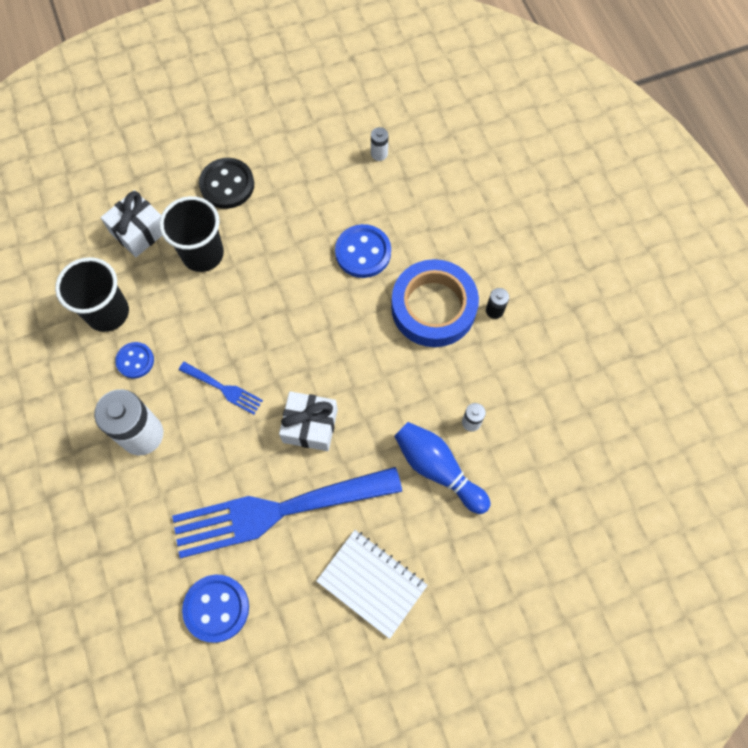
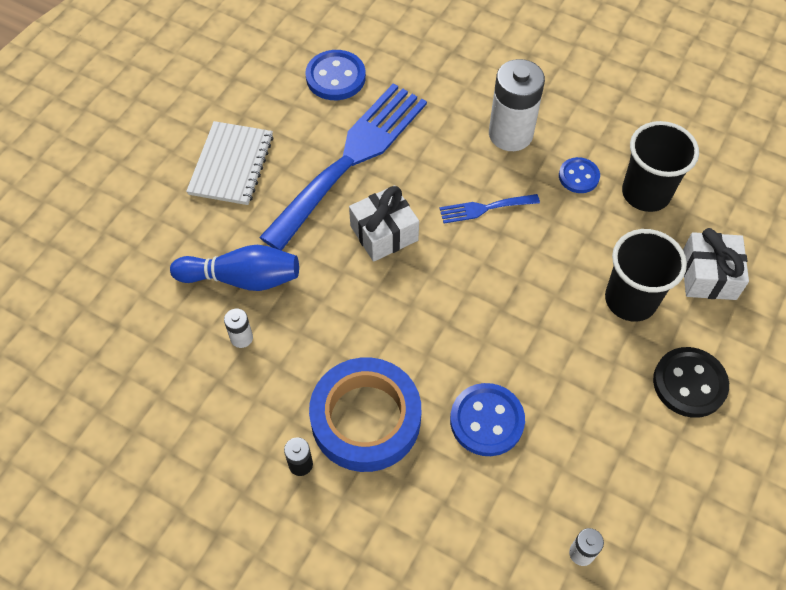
camera: 140 degrees right, 10 degrees down
(372, 583) = (231, 165): white notebook -> white notebook turned 75 degrees counterclockwise

